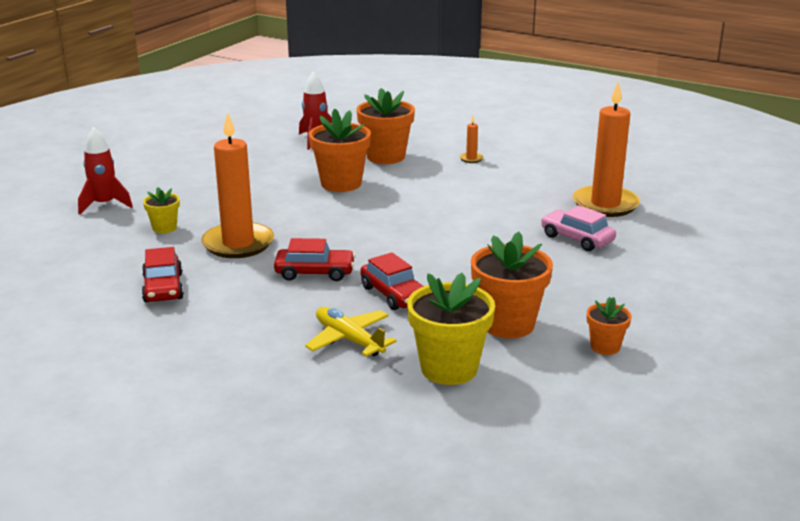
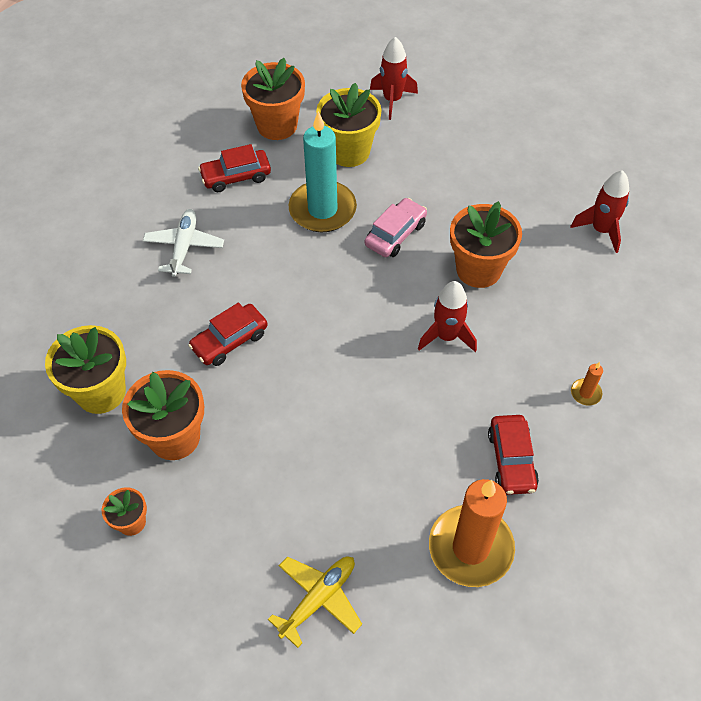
camera: 85 degrees right, 30 degrees up
(164, 228) = (349, 151): yellow flower pot -> yellow flower pot, size x1.89
(238, 244) = (322, 209): orange candle -> turquoise candle
(255, 319) = (184, 247): none -> white plane
(315, 272) = (269, 275): red car -> red car (511, 460)
(349, 339) = (150, 315): yellow plane -> yellow plane (318, 598)
(385, 157) = (568, 303): orange flower pot -> orange flower pot (277, 125)
(409, 200) = (446, 336): none -> red rocket
(577, 239) = (367, 508): pink car -> pink car (395, 234)

